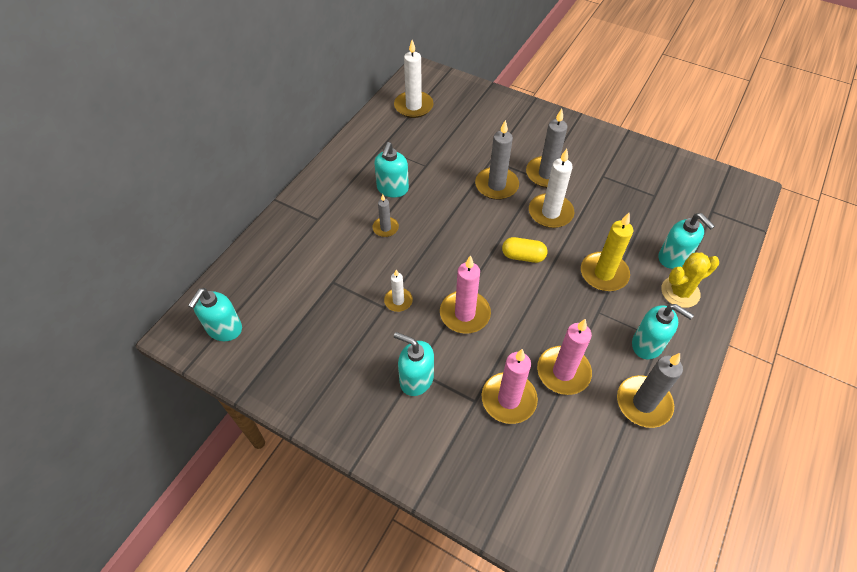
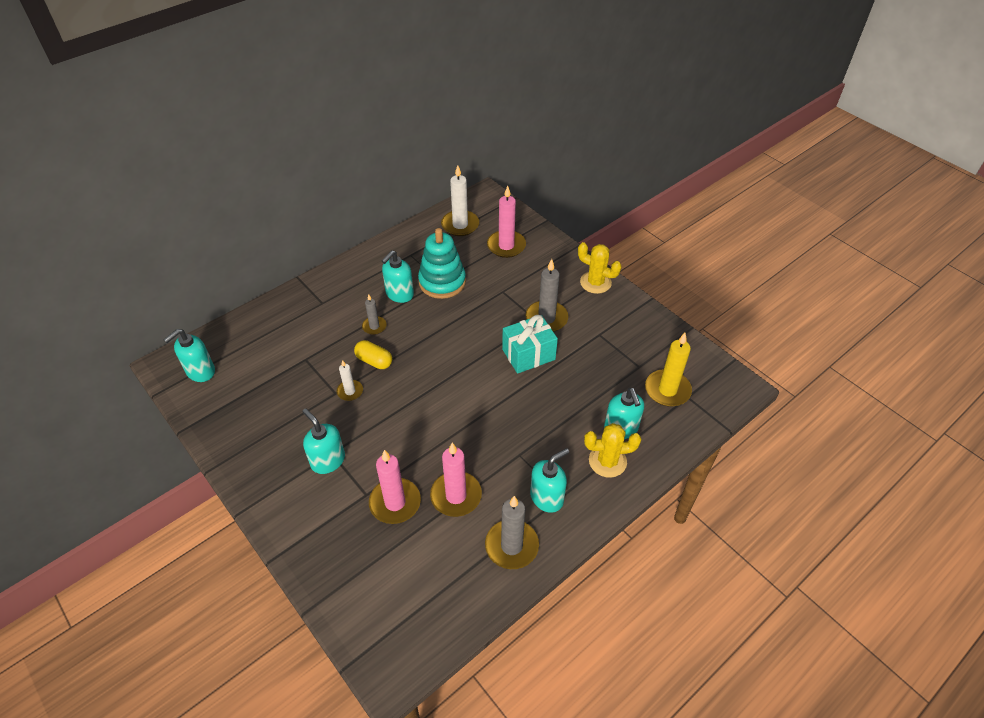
camera: 20 degrees right, 5 degrees down
(428, 166) = (442, 282): none -> turquoise stacking toy
(465, 314) = (399, 419): pink candle -> pink candle (506, 246)
(496, 185) = (493, 316): grey candle -> none
(523, 256) = (480, 386): yellow capsule -> yellow capsule (374, 361)
(550, 213) = (528, 354): white candle -> turquoise gift
(571, 129) = (595, 282): none -> yellow cactus
(604, 273) = (545, 423): yellow candle -> yellow candle (667, 390)
(647, 344) = (547, 497): turquoise soap dispenser -> turquoise soap dispenser turned 90 degrees counterclockwise

